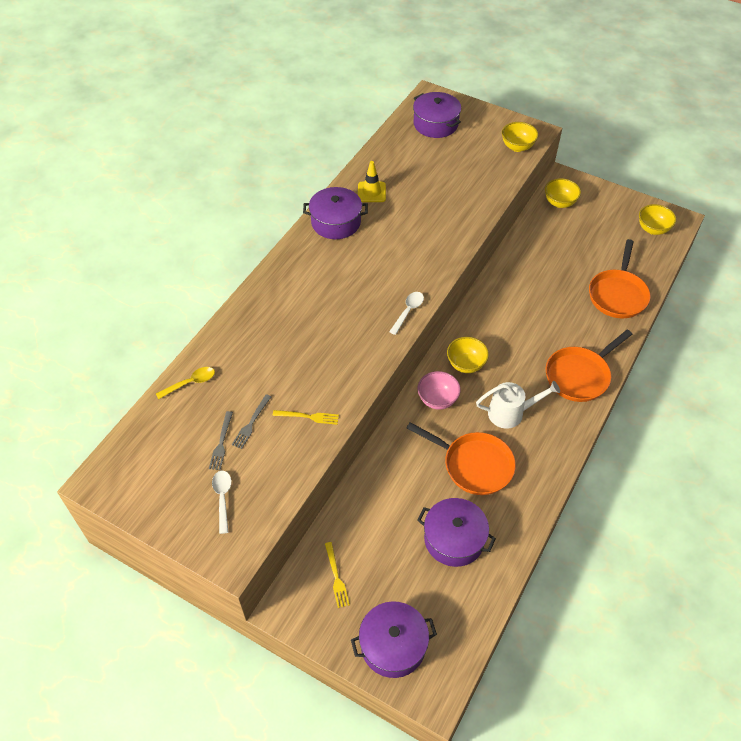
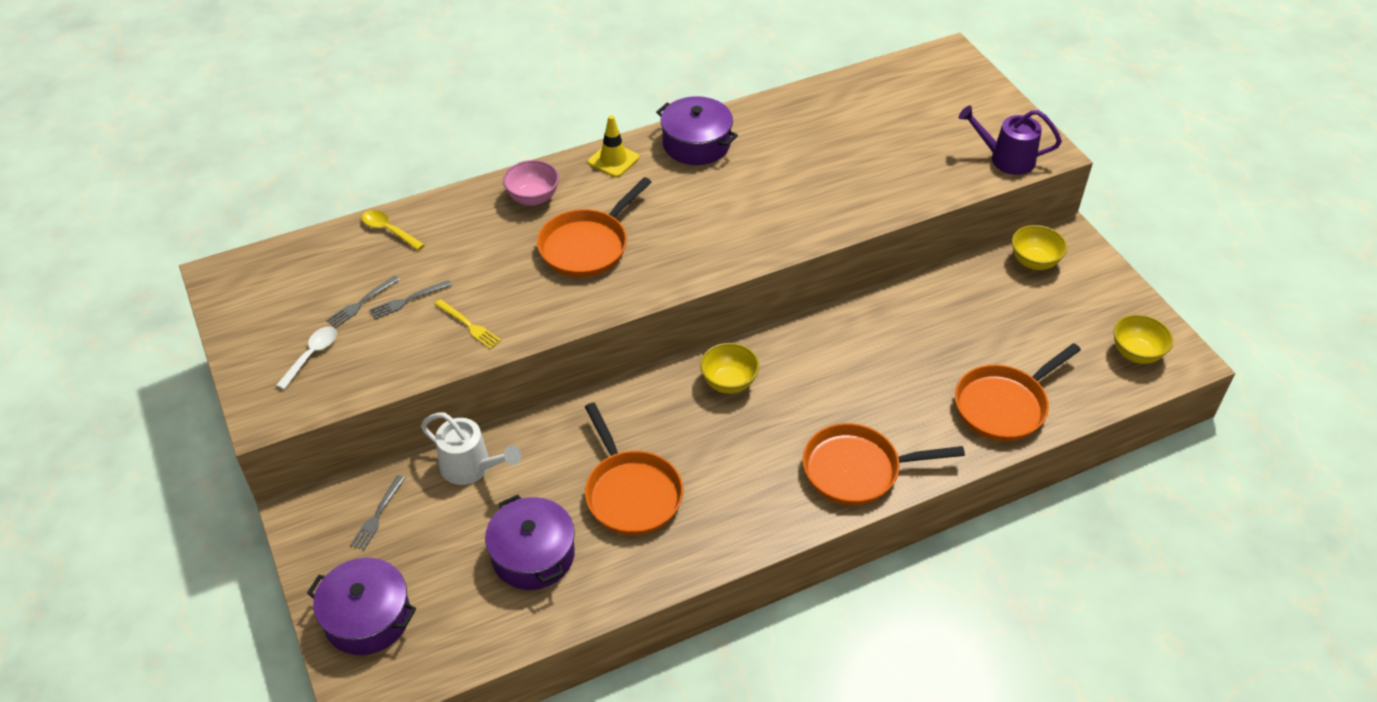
camera: 35 degrees right, 5 degrees down
(190, 383) = (389, 230): yellow spoon -> yellow spoon turned 150 degrees counterclockwise
(332, 323) = (587, 246): none -> orange pan
(336, 577) = (377, 515): yellow fork -> grey fork
(371, 192) = (770, 130): yellow traffic cone -> yellow traffic cone (613, 160)
(408, 311) = (682, 276): white spoon -> none
(435, 124) = (925, 89): purple pot -> none
(437, 400) = (658, 402): pink bowl -> pink bowl (533, 198)
(511, 413) = (730, 463): white watering can -> white watering can (471, 467)
(517, 147) = (1005, 159): yellow bowl -> purple watering can

